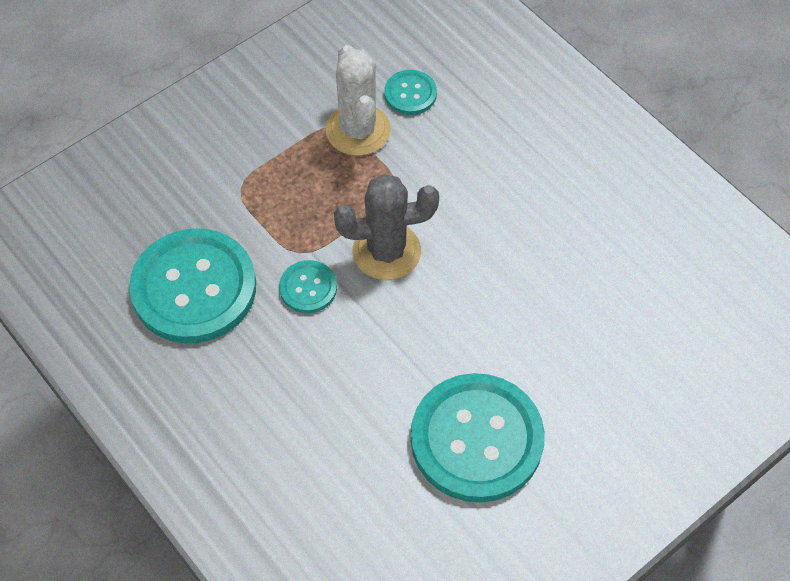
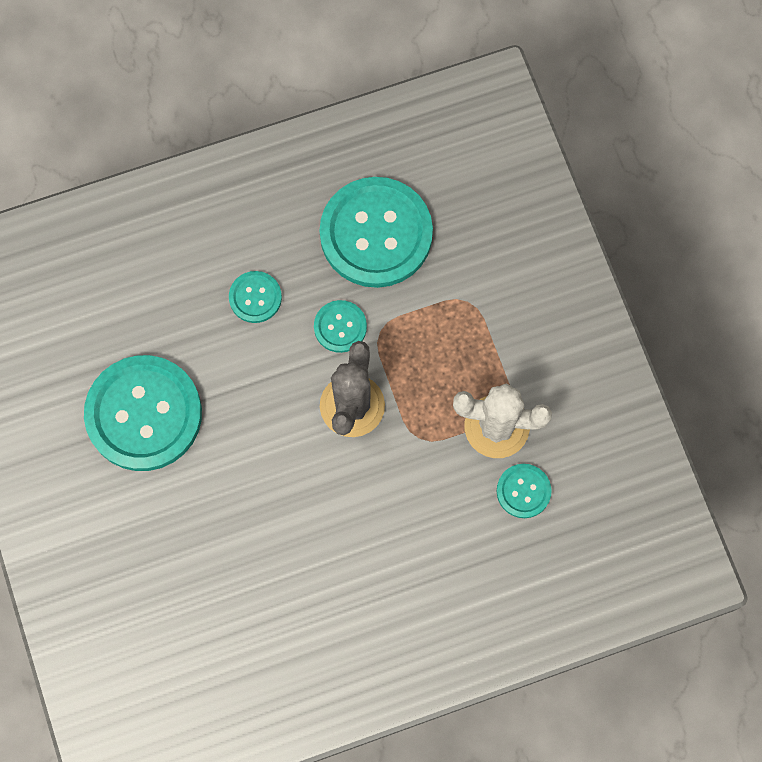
camera: 110 degrees right, 15 degrees up
(305, 377) = (255, 297): none -> turquoise button

